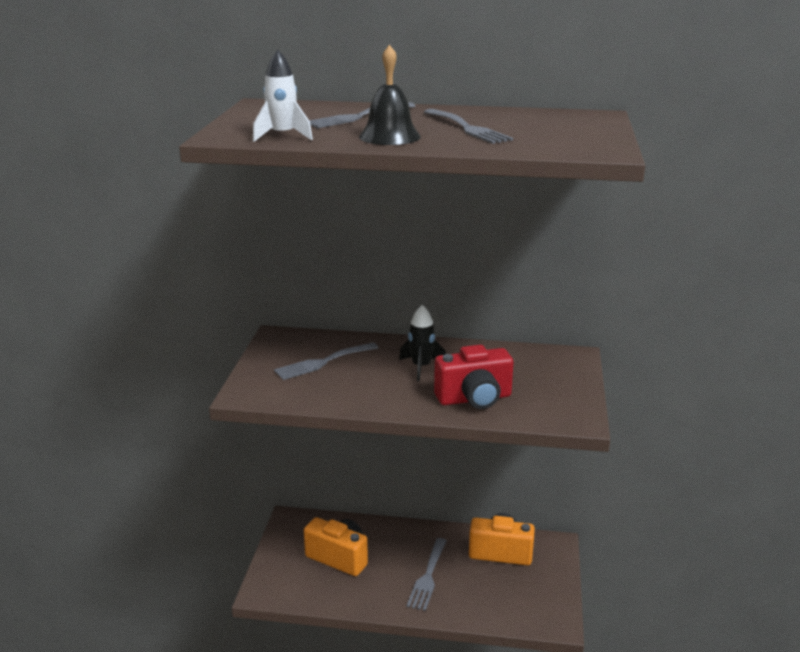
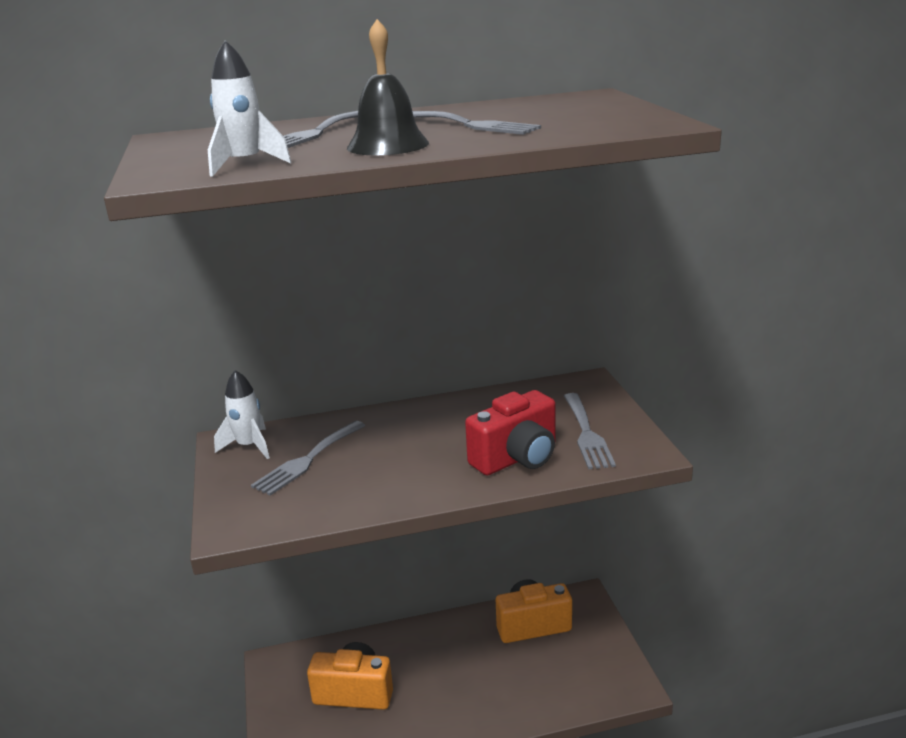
camera: 20 degrees left, 0 degrees up
(289, 343) = (249, 446): none -> white rocket
(421, 367) = (430, 436): black rocket -> none
(427, 577) = (468, 681): grey fork -> grey fork (587, 434)

